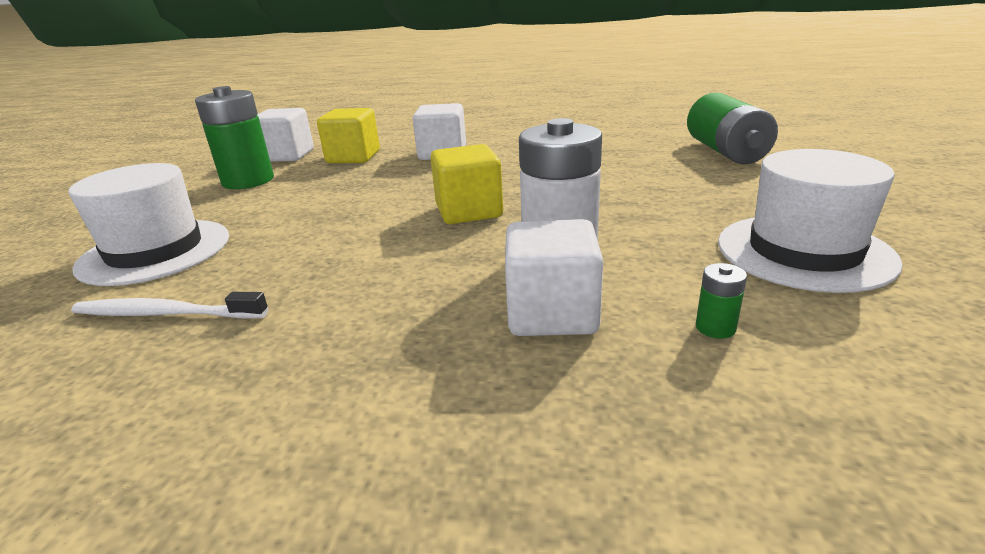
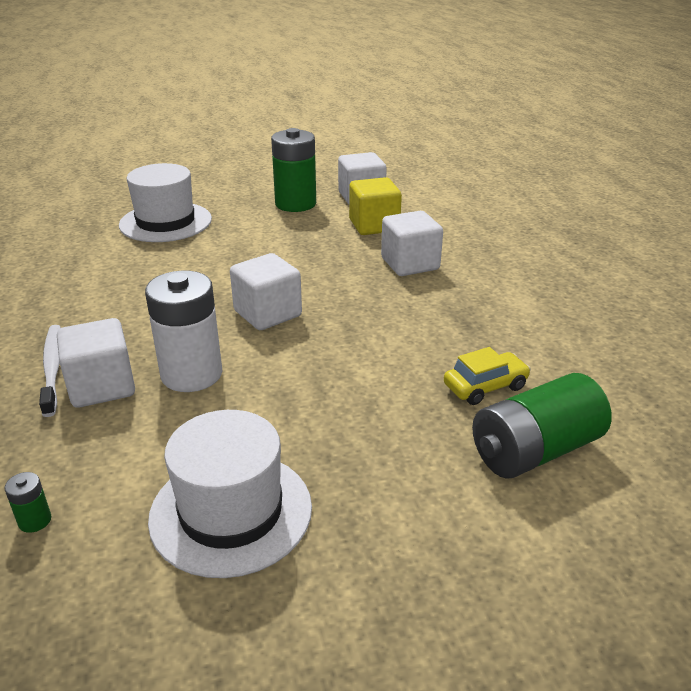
camera: 65 degrees right, 5 degrees up
(165, 314) = (90, 257): white toothbrush -> white toothbrush (53, 368)
(469, 211) = (267, 313): yellow cube -> white cube
(645, 154) = (485, 387): none -> yellow car
(715, 328) = (88, 461): green battery -> green battery (35, 520)

